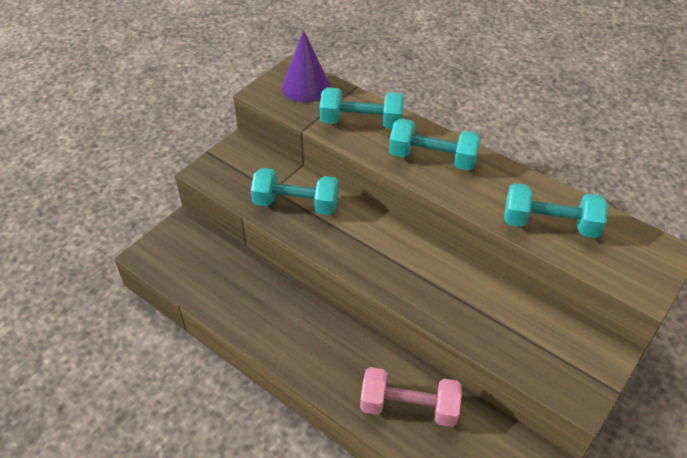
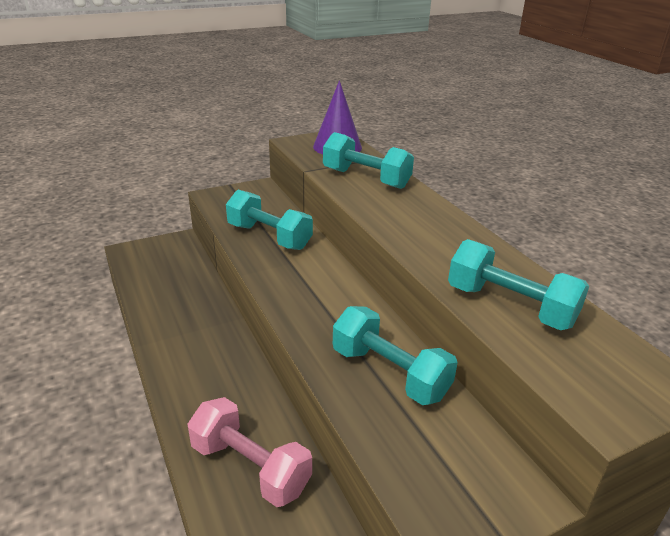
camera: 25 degrees right, 15 degrees down
(432, 158) = (415, 218): turquoise dumbbell -> turquoise dumbbell (390, 373)

